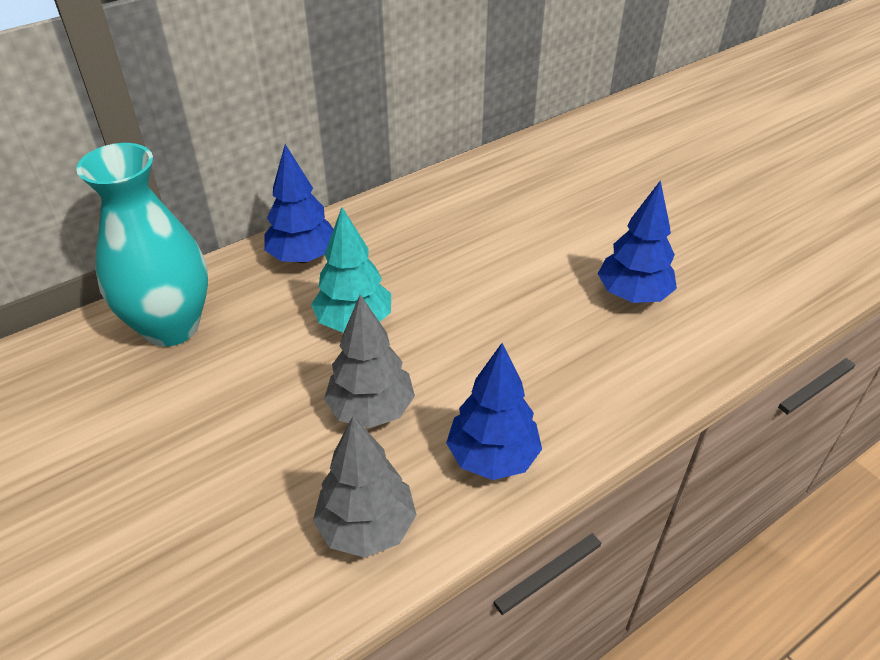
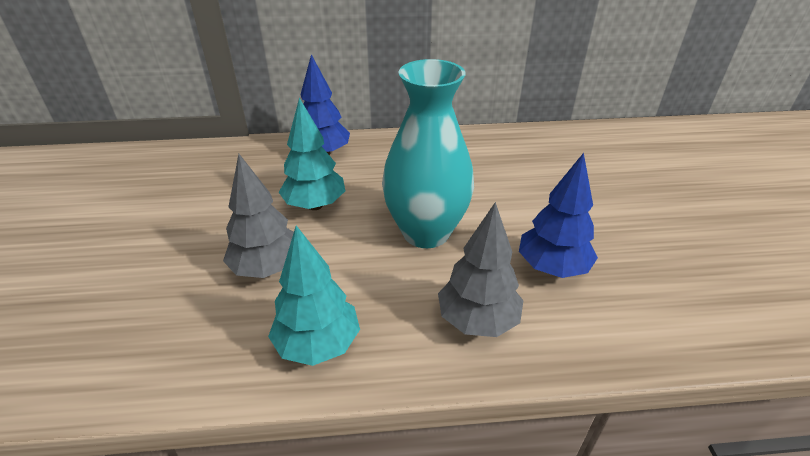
camera: 30 degrees right, 5 degrees down
(171, 327) = (206, 167): turquoise vase -> turquoise vase (426, 232)
(366, 527) = (180, 351): grey tree -> grey tree (477, 320)
(493, 457) = (318, 344): blue tree -> turquoise tree

